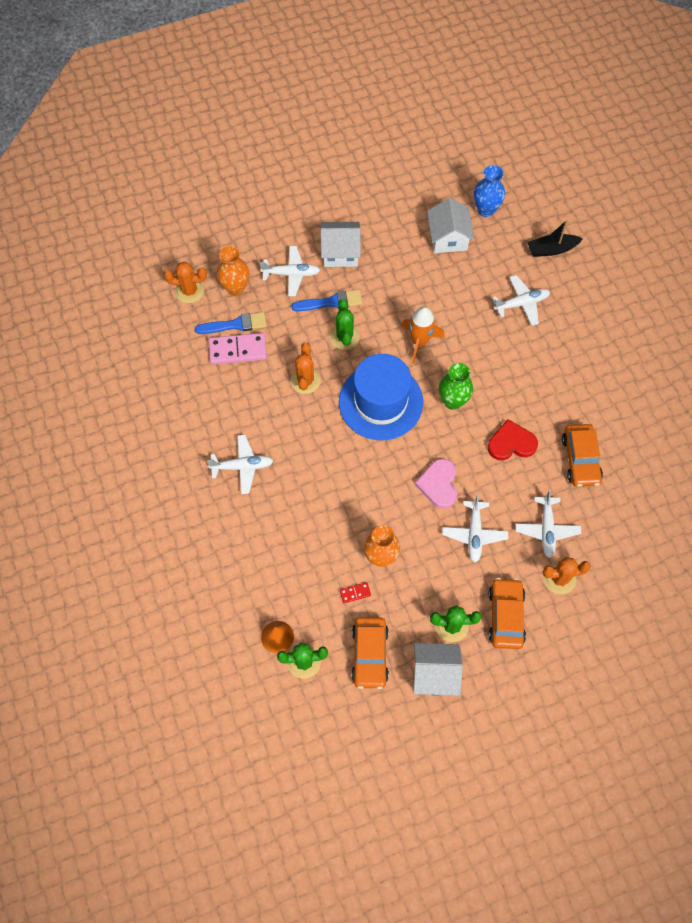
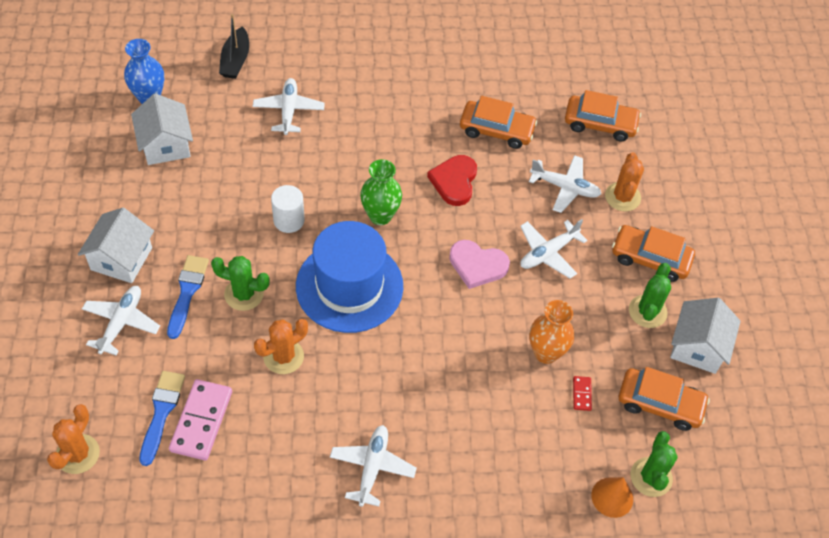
camera: 75 degrees left, 10 degrees down
(235, 288) = (106, 395): orange vase -> none
(305, 380) = (283, 356): orange cactus -> orange cactus turned 60 degrees counterclockwise
(419, 341) = (289, 220): orange rocket -> white cylinder
(448, 238) = (166, 145): white house -> white house turned 60 degrees clockwise
(474, 534) = (548, 253): white plane -> white plane turned 120 degrees clockwise
(631, 540) = (600, 123): none -> orange car

